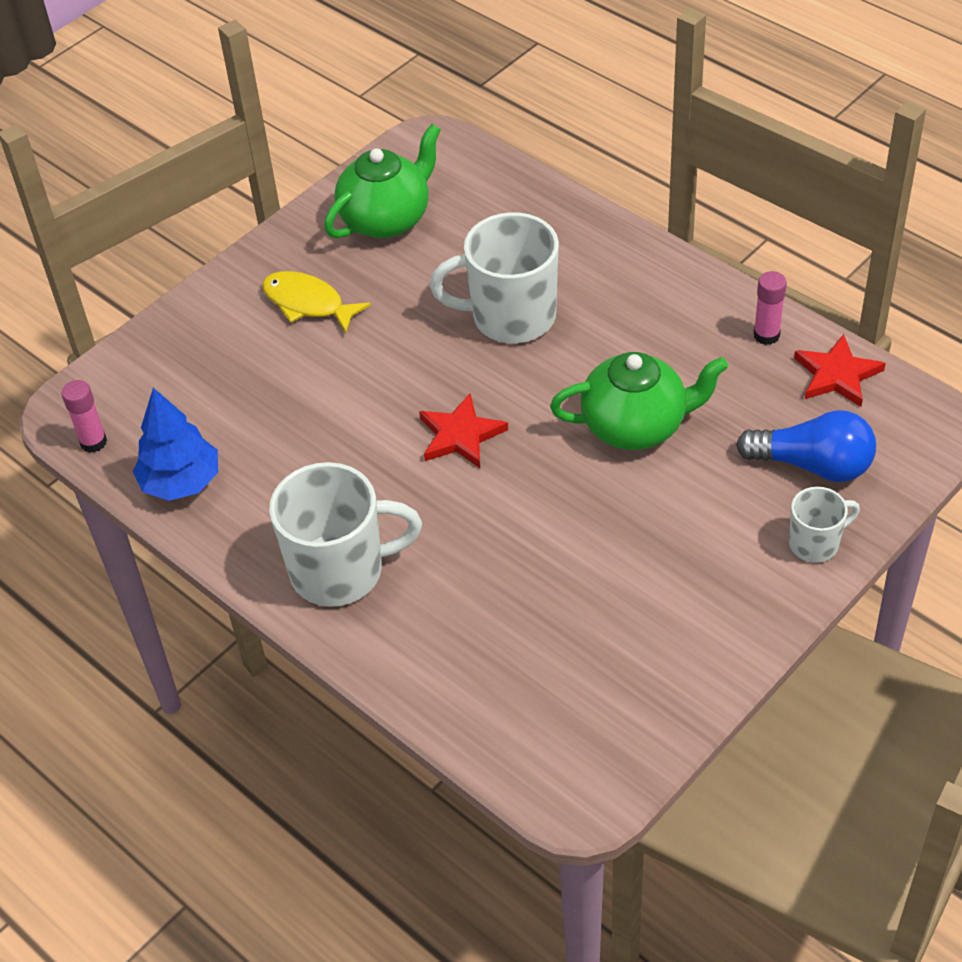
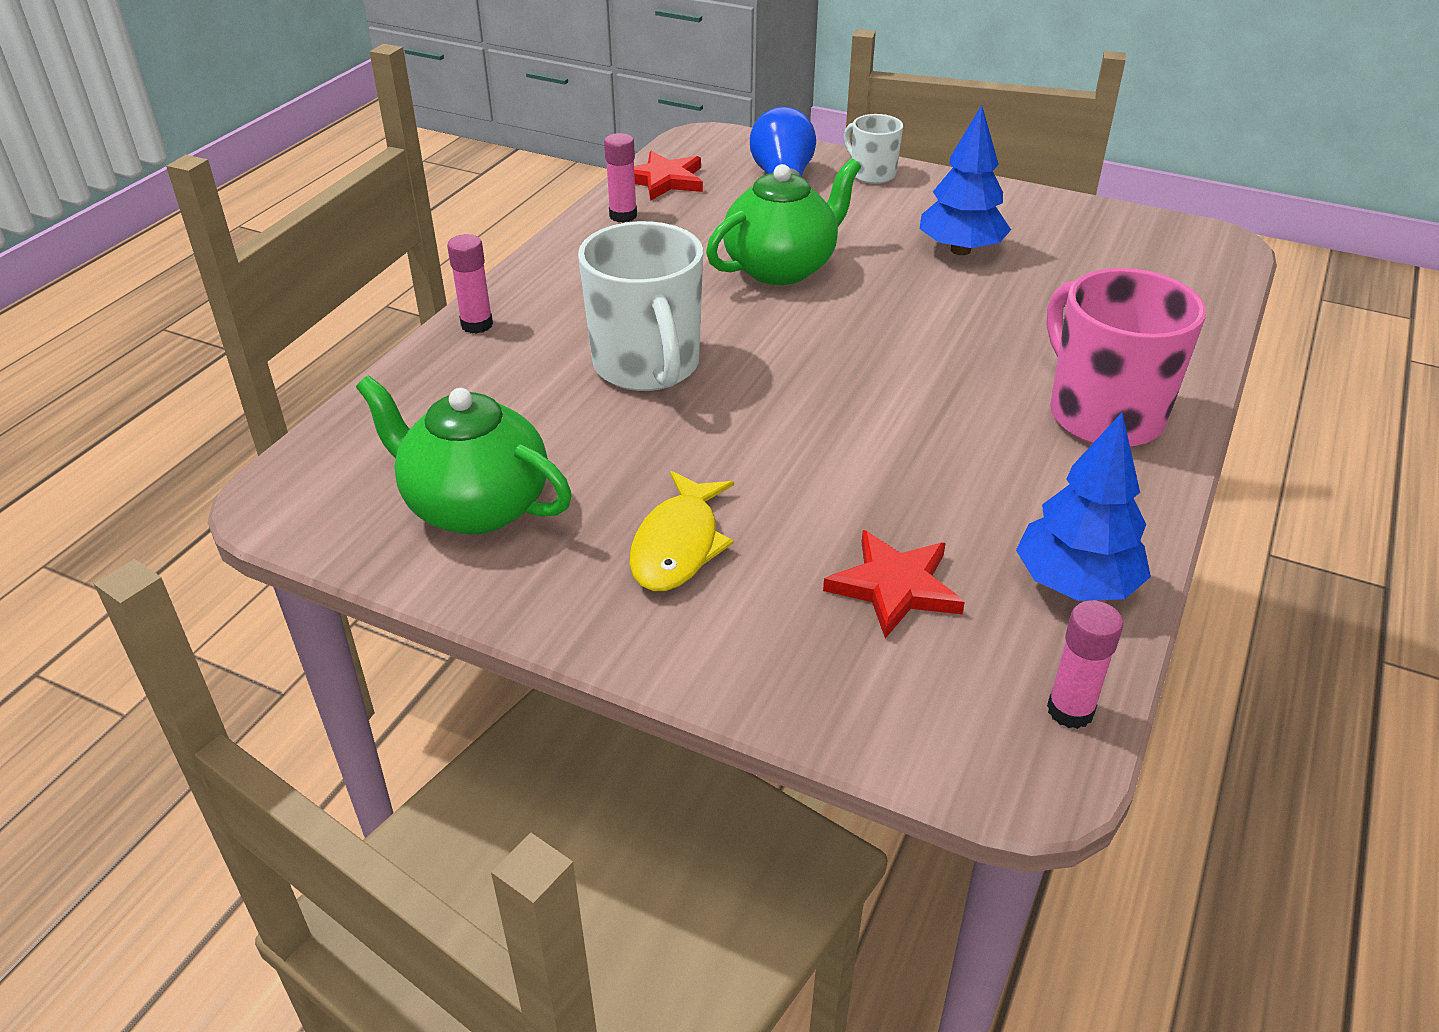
camera: 110 degrees left, 10 degrees down
(340, 571) = (1103, 415): white mug -> pink mug
(460, 435) = (855, 370): red star -> red star (895, 587)
(604, 231) = (477, 325): none -> pink glue stick
(630, 566) = (960, 250): none -> blue tree
(636, 425) = (781, 268): green teapot -> green teapot turned 75 degrees clockwise

